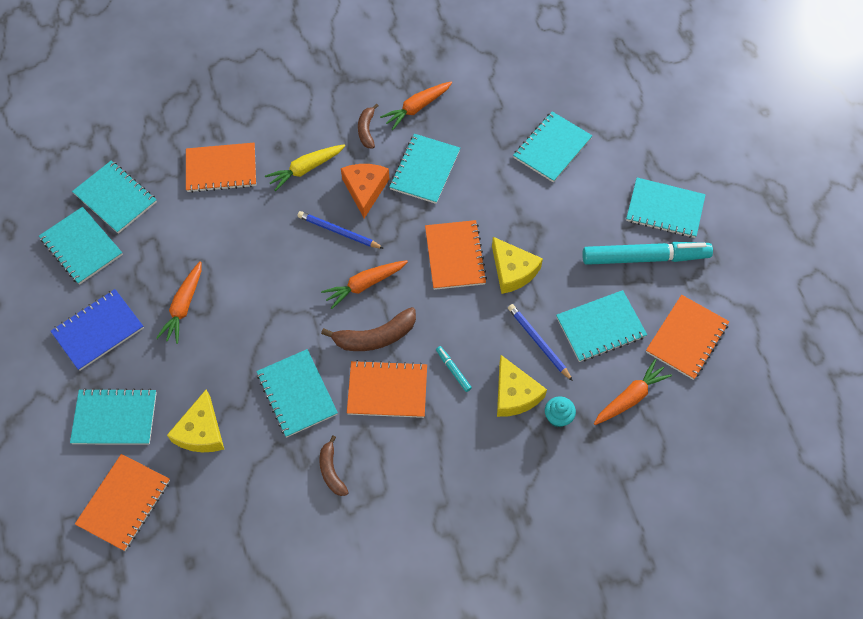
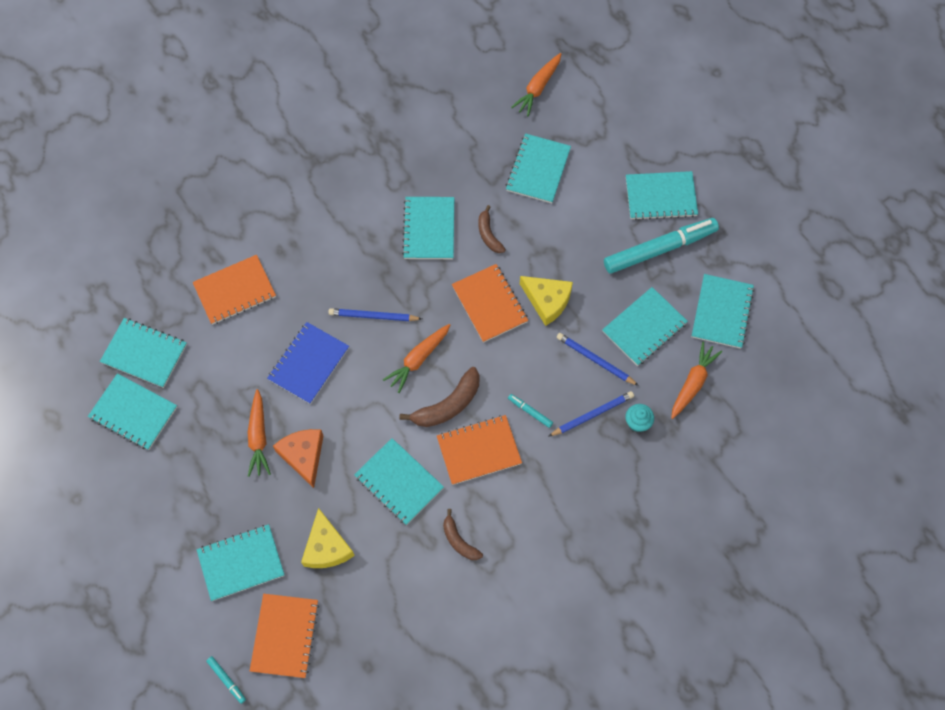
camera: 20 degrees left, 5 degrees up
(51, 525) = (226, 680): none -> turquoise marker
(98, 330) = (187, 487): blue notebook -> blue notebook (308, 363)
(306, 169) = (316, 265): yellow carrot -> none
(365, 190) = (381, 267): orange cheese -> orange cheese (303, 456)
(367, 130) = (358, 207): brown banana -> brown banana (489, 234)
(417, 108) = (397, 169): orange carrot -> orange carrot (538, 88)
(514, 394) = (592, 415): yellow cheese -> blue pencil
(686, 338) = (722, 312): orange notebook -> turquoise notebook

